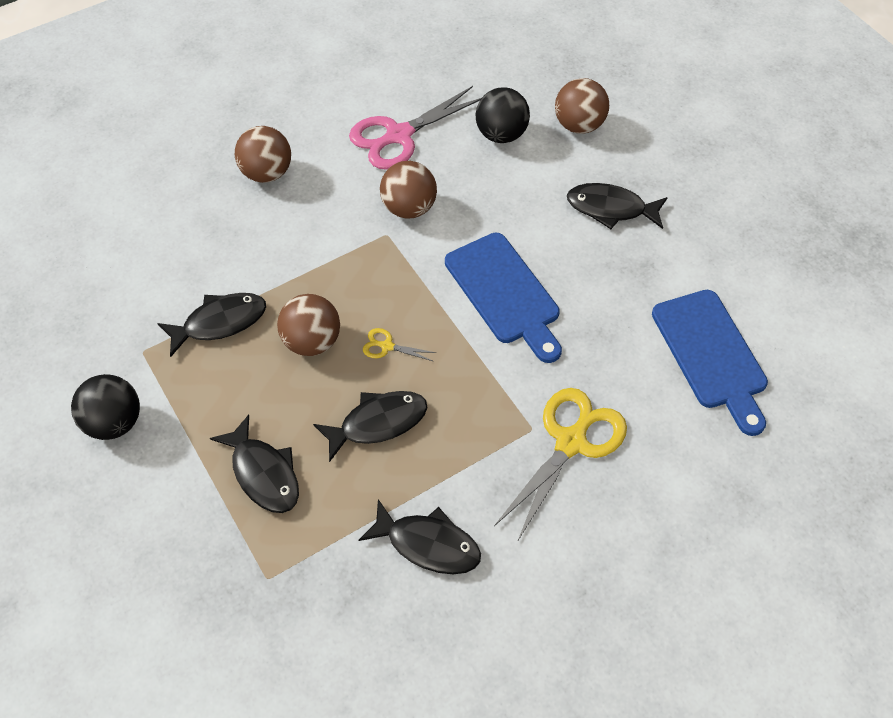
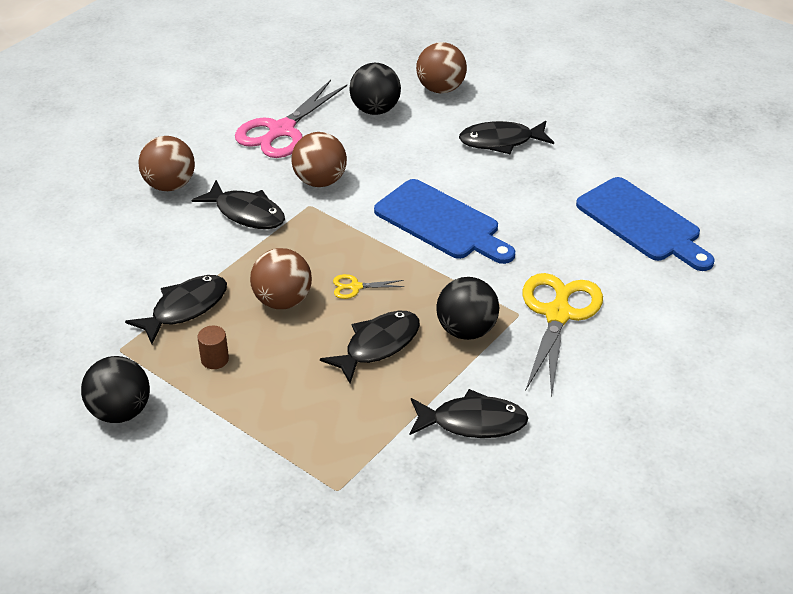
camera: 20 degrees left, 15 degrees down
(221, 390) = (215, 359): none -> brown cylinder
(264, 473) = (290, 411): black fish -> black fish (246, 213)
(471, 432) = (466, 330): none -> black ball

